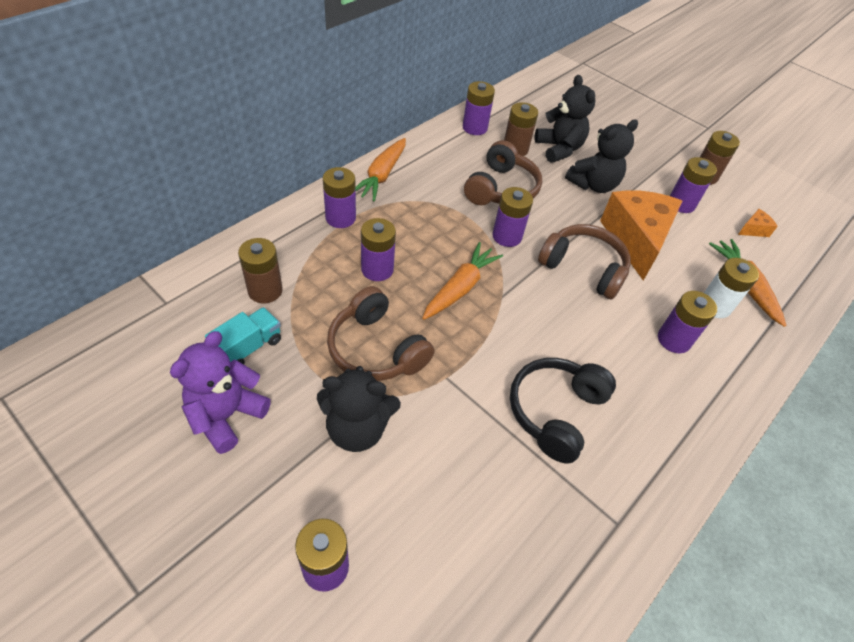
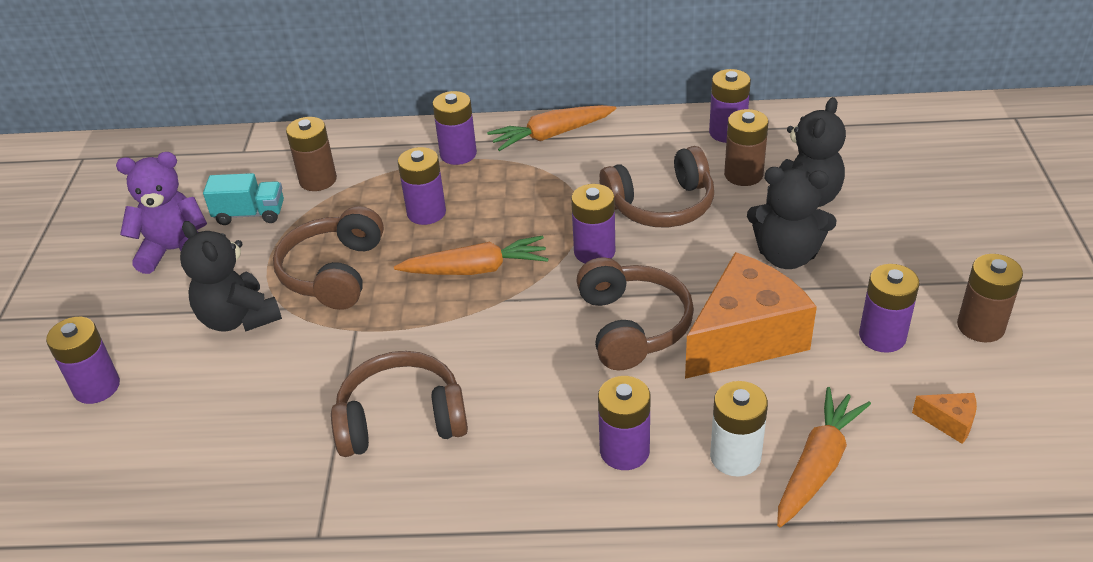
camera: 55 degrees right, 10 degrees down
(555, 412) = (401, 419): black headphones -> brown headphones

